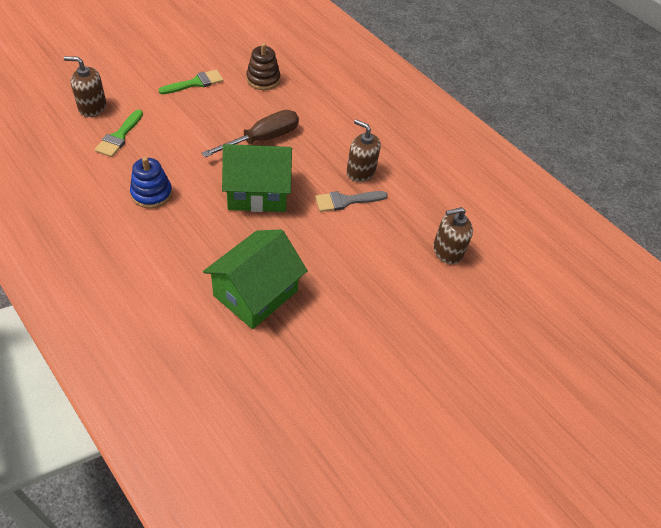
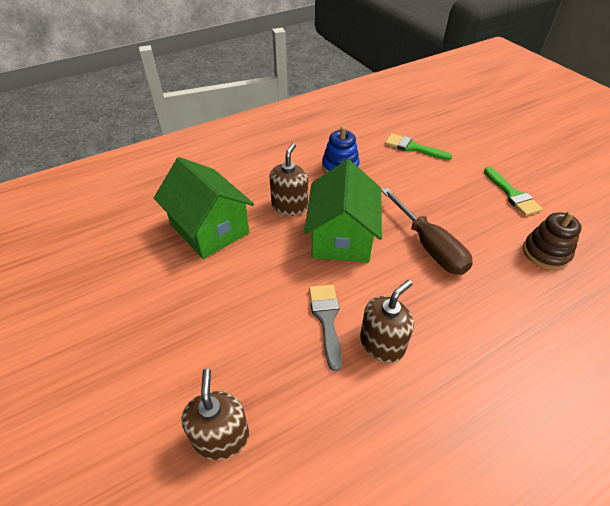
camera: 105 degrees right, 5 degrees down
(92, 107) = (449, 132): brown soap dispenser -> brown soap dispenser (289, 206)

